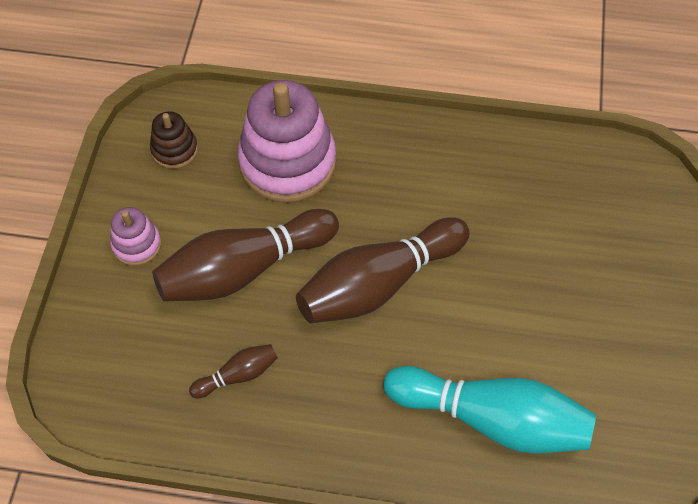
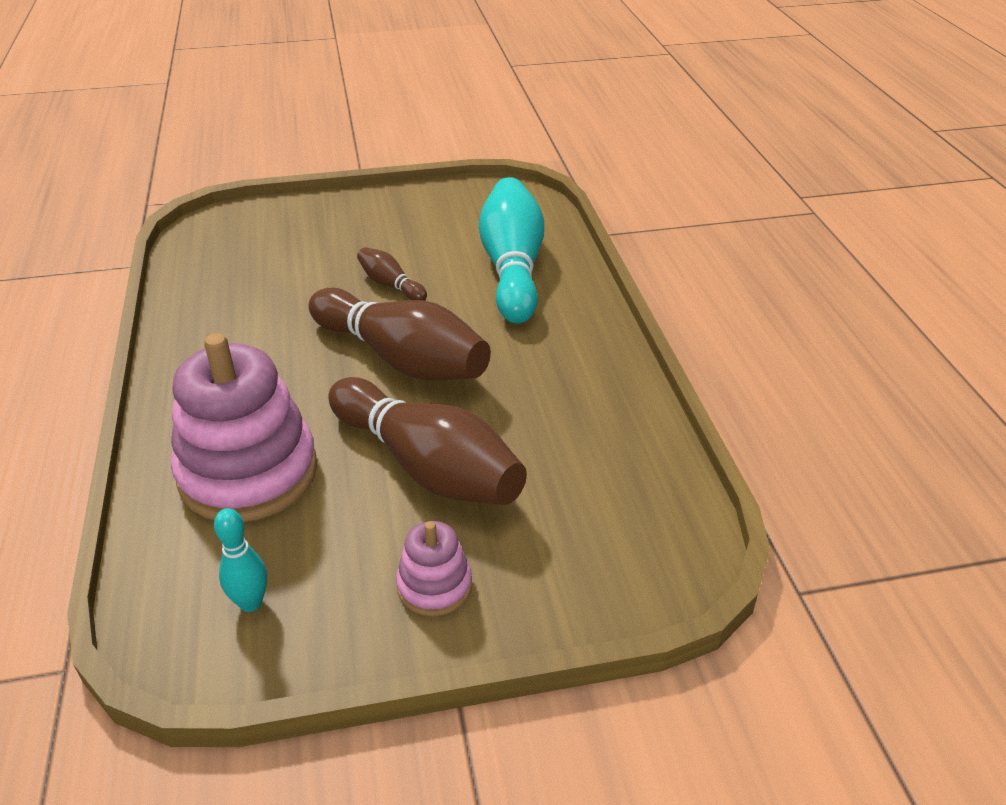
camera: 110 degrees left, 20 degrees down
(174, 150) = (250, 603): brown stacking toy -> turquoise bowling pin
(238, 375) = (566, 431): brown bowling pin -> brown bowling pin (390, 285)

